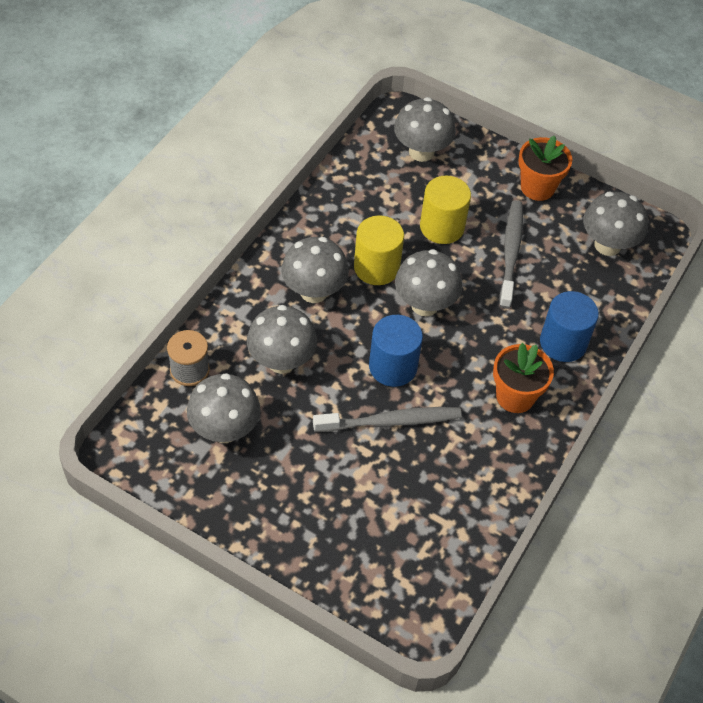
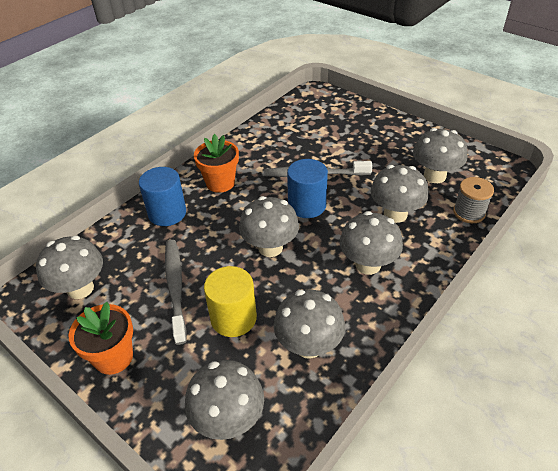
camera: 165 degrees left, 10 degrees down
(366, 208) = (308, 345): none -> grey mushroom
(376, 267) = (307, 282): yellow cylinder -> none
(511, 252) = (175, 287): grey toothbrush -> grey toothbrush turned 150 degrees clockwise

